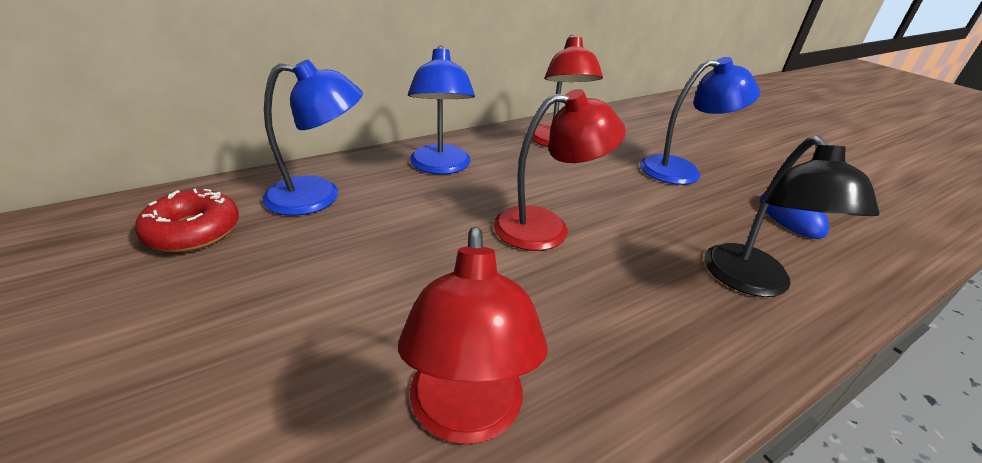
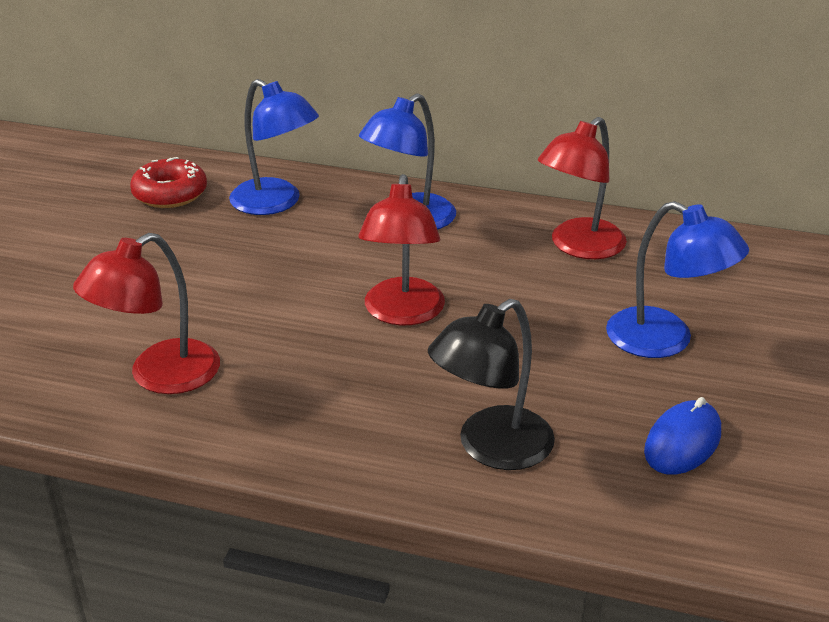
camera: 50 degrees right, 0 degrees up
(546, 227) = (402, 313): red lamp -> red lamp turned 60 degrees clockwise

